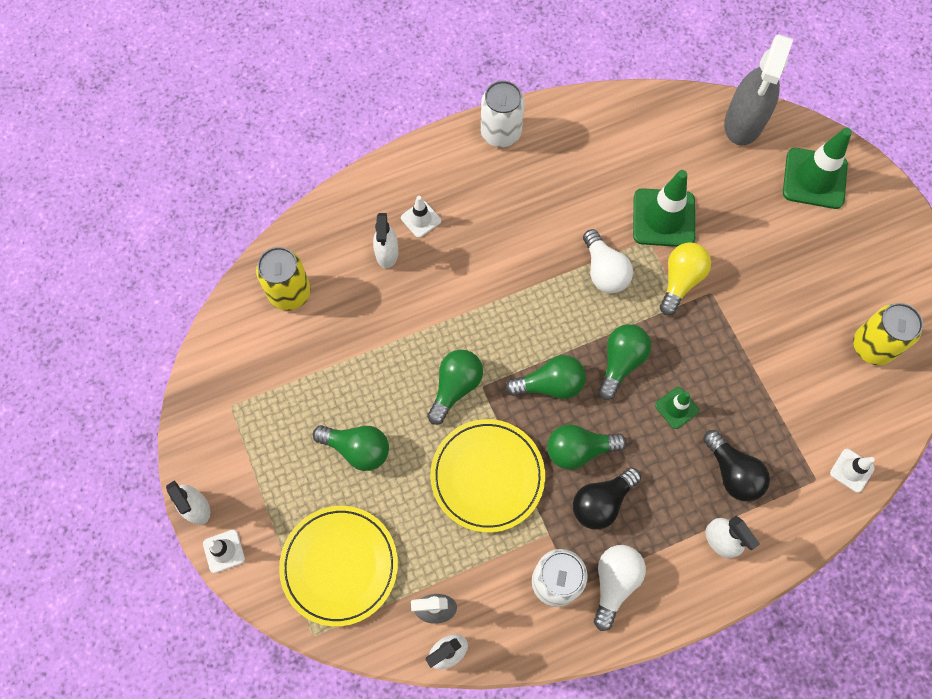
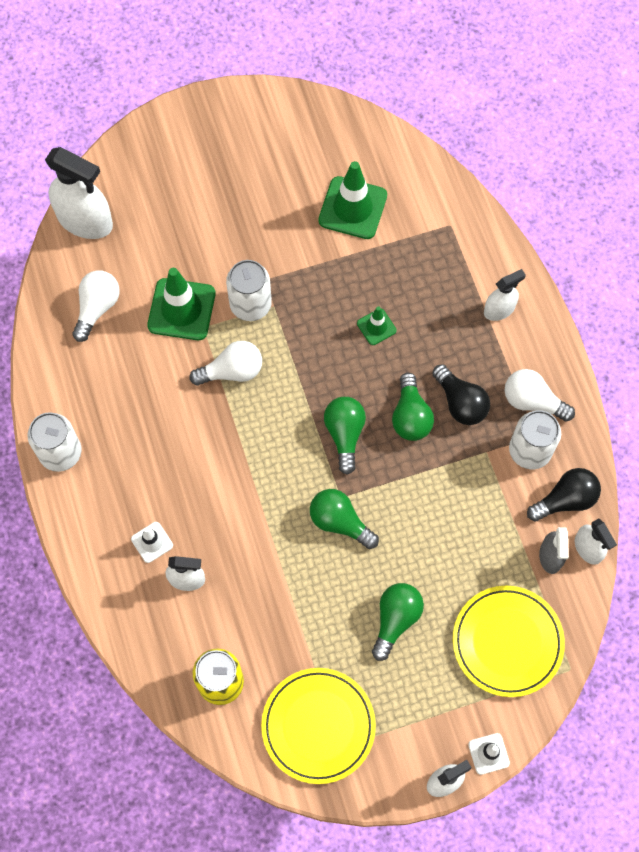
camera: 85 degrees left, 0 degrees up
(487, 476) = (430, 500): yellow plate -> yellow plate (318, 726)
(621, 362) = (328, 369): green light bulb -> none
(652, 144) = (97, 308): none -> white light bulb
(680, 281) = (250, 304): yellow light bulb -> white can
(732, 473) = (440, 290): black light bulb -> black light bulb (565, 500)
(744, 122) = (85, 220): grey spray bottle -> white spray bottle
(814, 178) = (157, 170): green traffic cone -> green traffic cone (352, 208)
(851, 470) = (444, 196): white traffic cone -> none
(872, 346) = (332, 156): yellow can -> none

